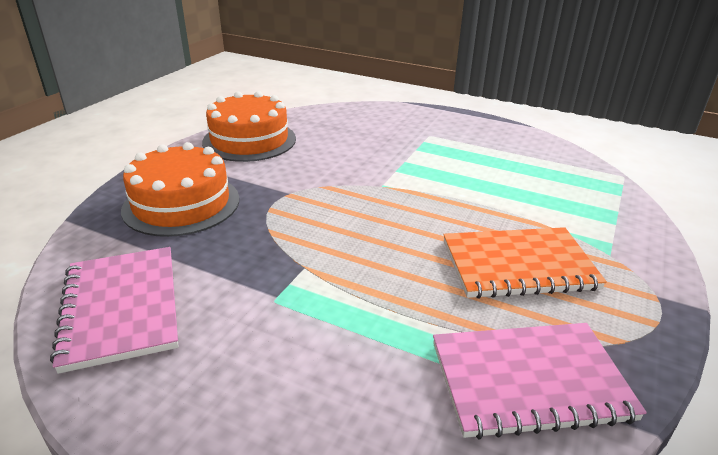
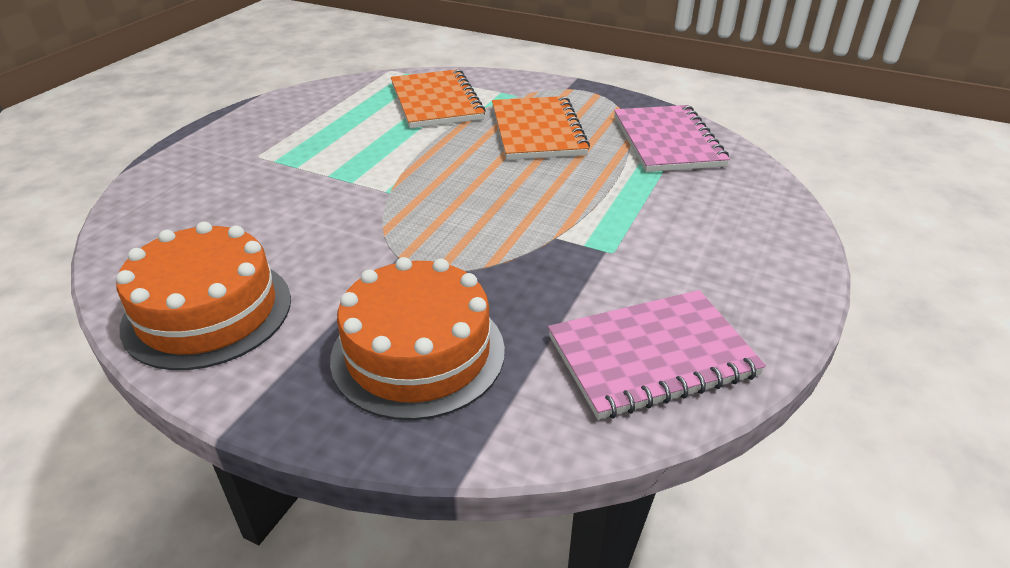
camera: 90 degrees left, 5 degrees up
(561, 202) = (436, 102): none -> orange notebook

